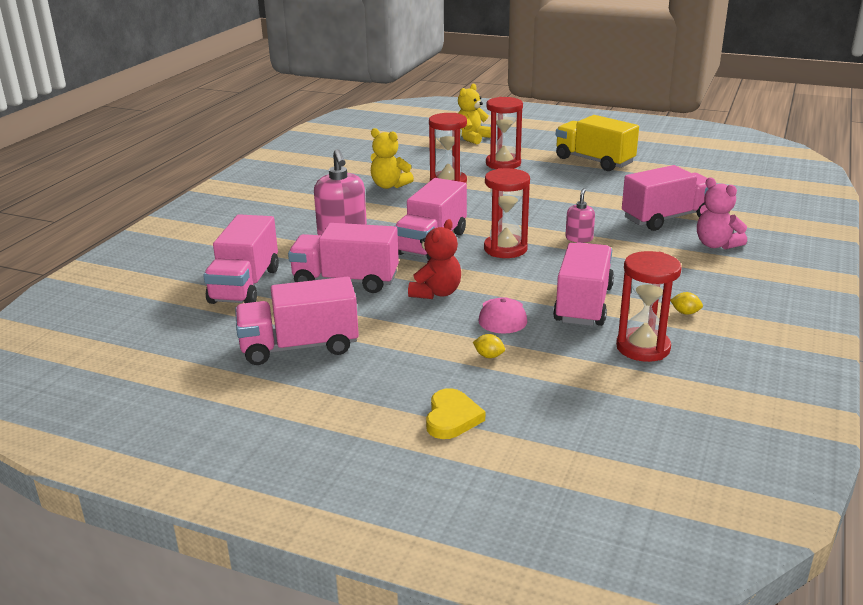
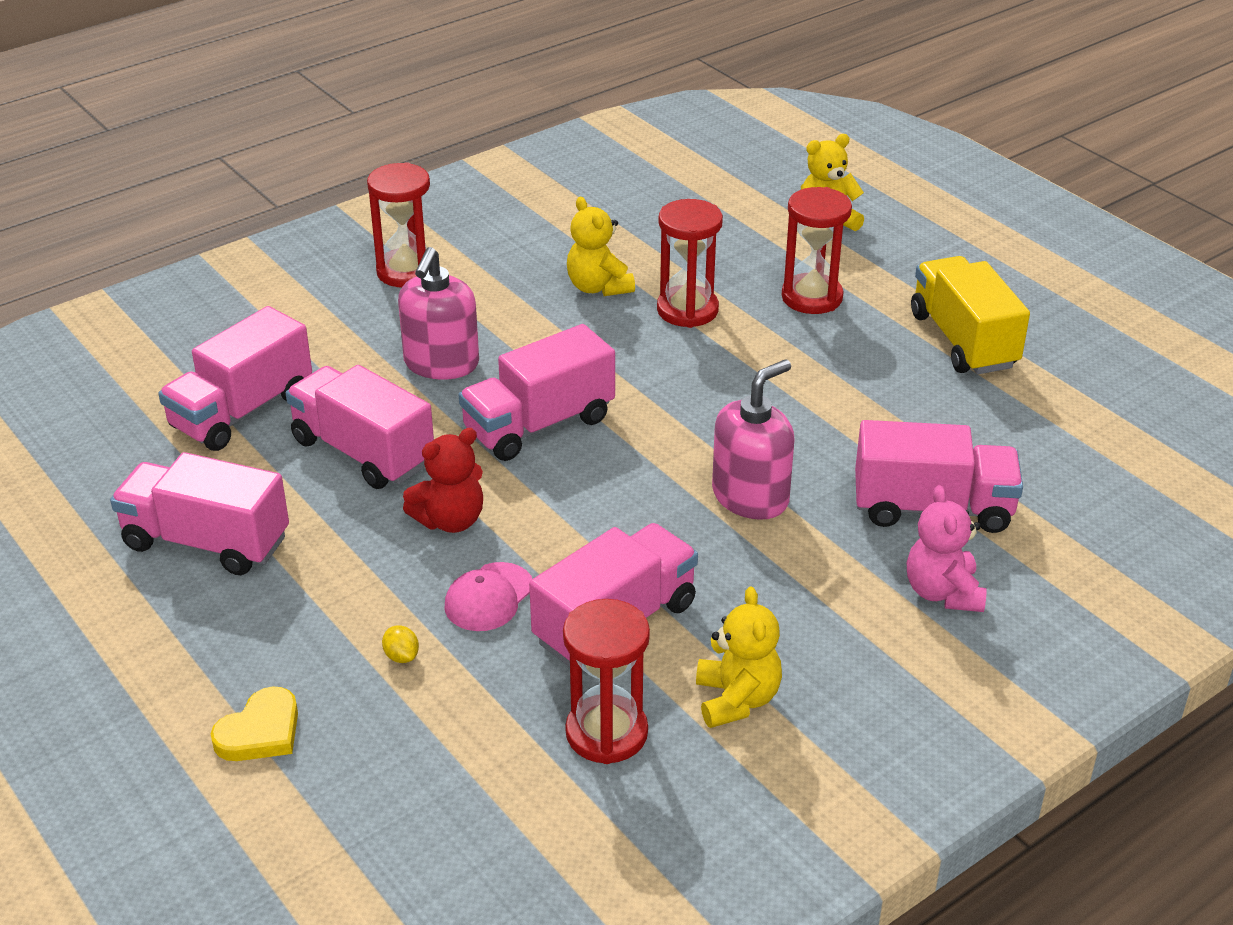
camera: 30 degrees right, 10 degrees up
(505, 249) = (624, 476): red hourglass -> red hourglass (406, 271)
(579, 238) = (750, 497): pink soap dispenser -> pink soap dispenser, size x1.84
(685, 312) = (736, 699): yellow lemon -> yellow teddy bear

